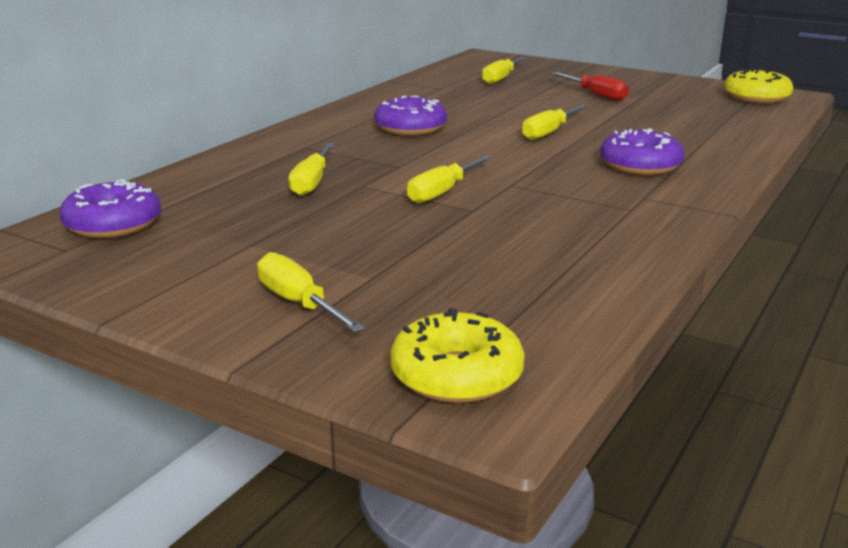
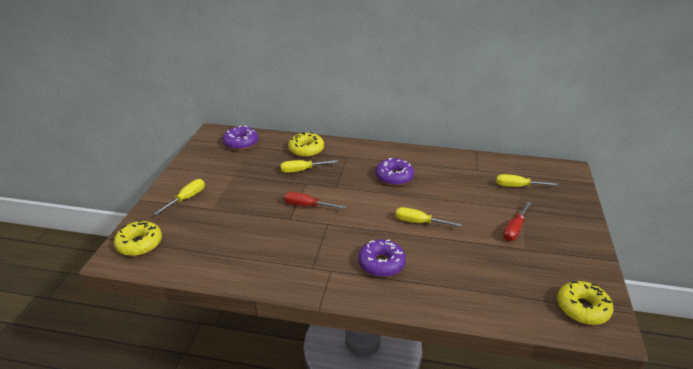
camera: 70 degrees right, 10 degrees up
(237, 171) = (306, 150): none -> yellow donut
(443, 192) = (307, 206): yellow screwdriver -> red screwdriver

